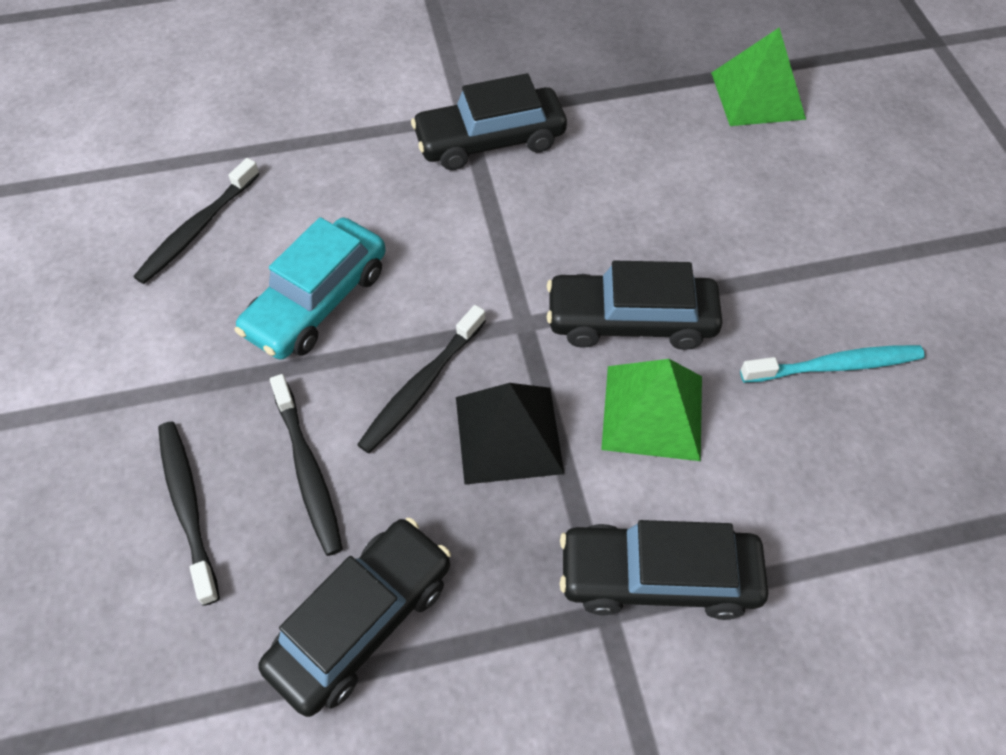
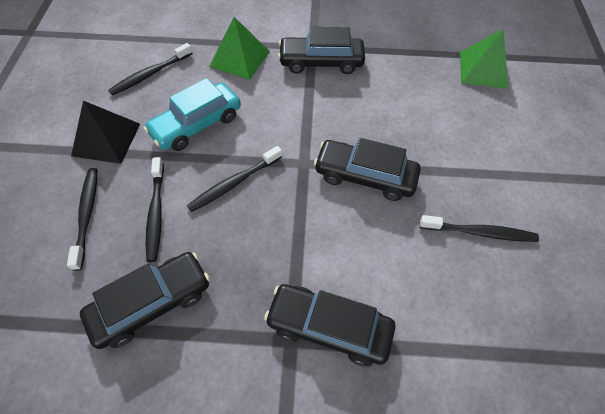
camera: 15 degrees right, 0 degrees up
(508, 434) = (272, 222): black pyramid -> black pyramid (106, 139)
(653, 412) = (359, 231): green pyramid -> green pyramid (240, 59)
(835, 366) = (480, 232): turquoise toothbrush -> black toothbrush

